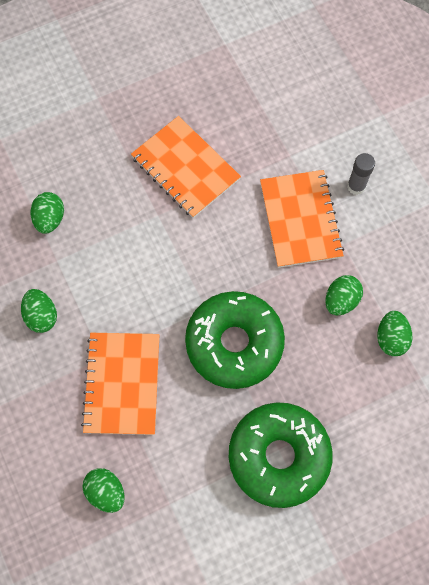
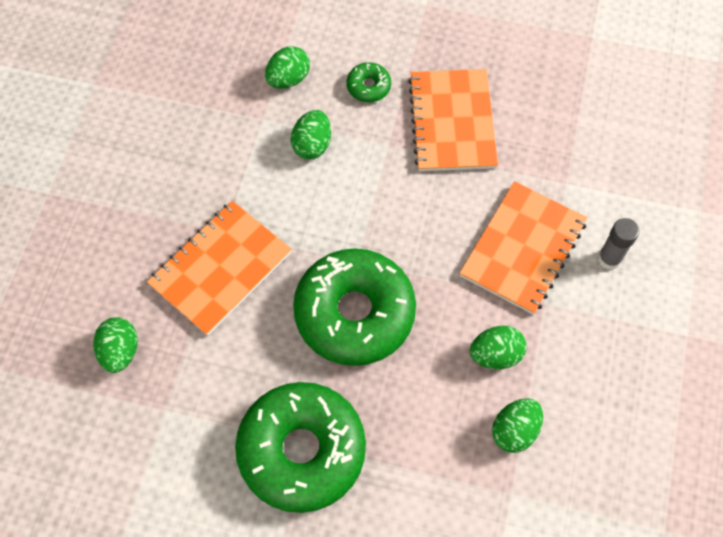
camera: 40 degrees right, 5 degrees down
(41, 316) = (205, 156): green egg -> green egg (312, 145)
(109, 184) = (368, 86): none -> green donut

